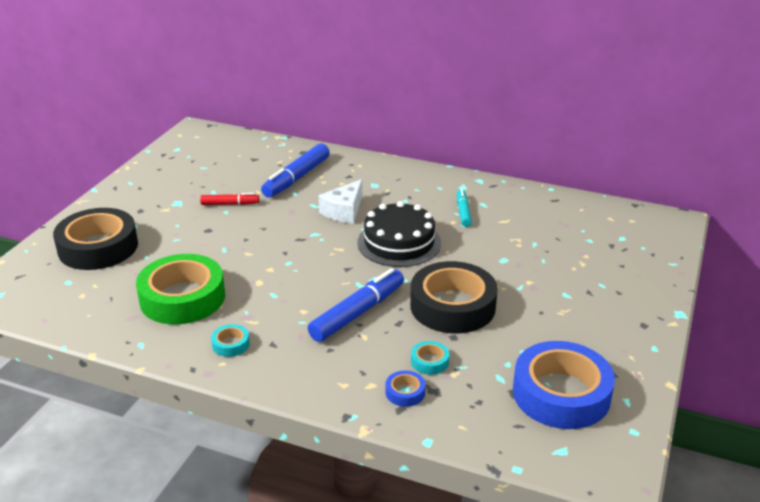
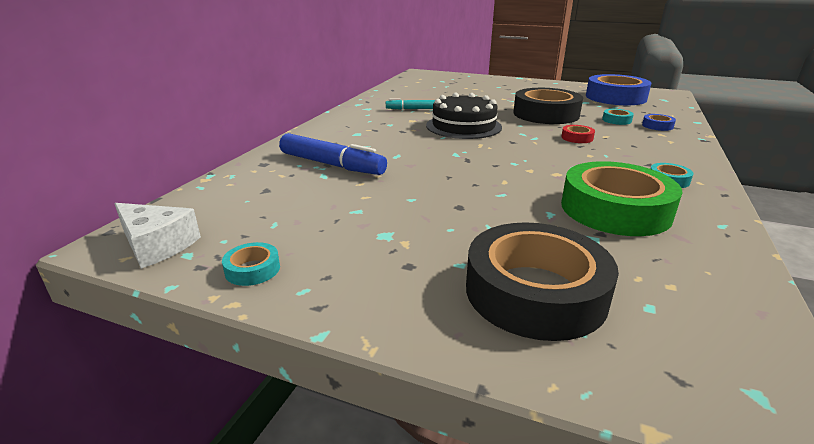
camera: 90 degrees left, 5 degrees down
(154, 167) = (252, 269): none -> turquoise tape
(230, 204) = (392, 197): red marker -> none
(344, 211) = (409, 143): white cheese -> white cheese (156, 245)
(357, 313) = (577, 138): blue marker -> red tape

